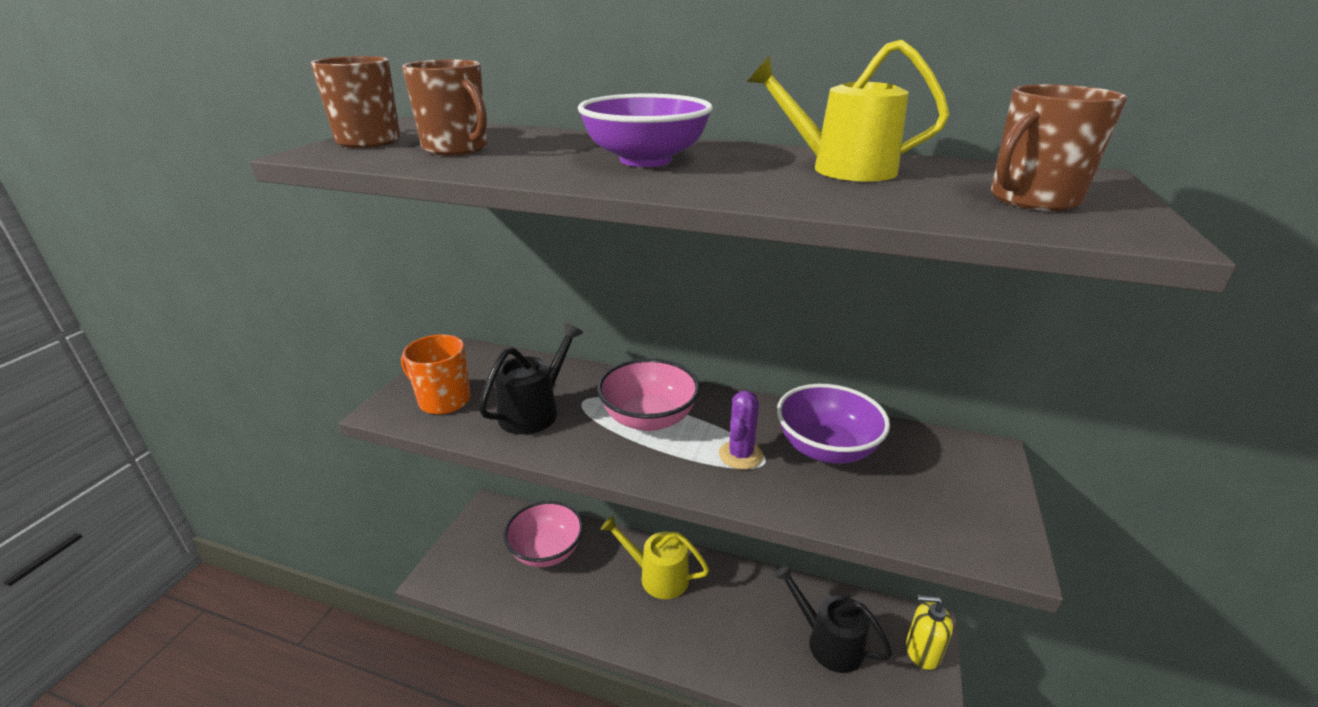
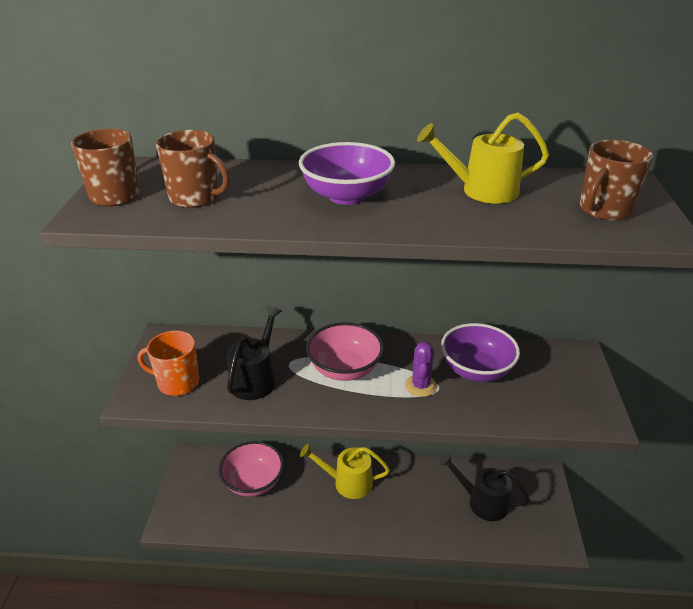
camera: 15 degrees left, 5 degrees up
(922, 651) = (545, 494): yellow soap dispenser -> none

